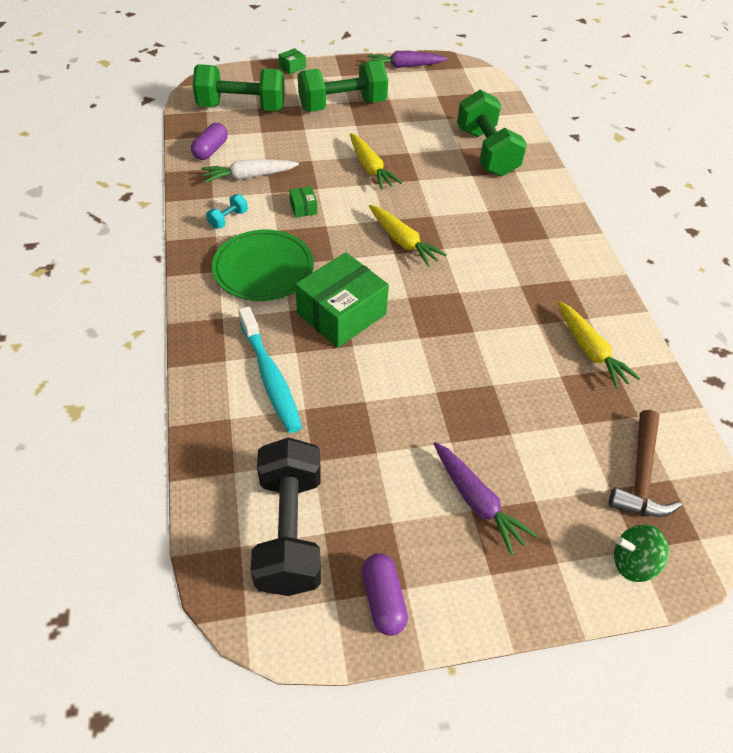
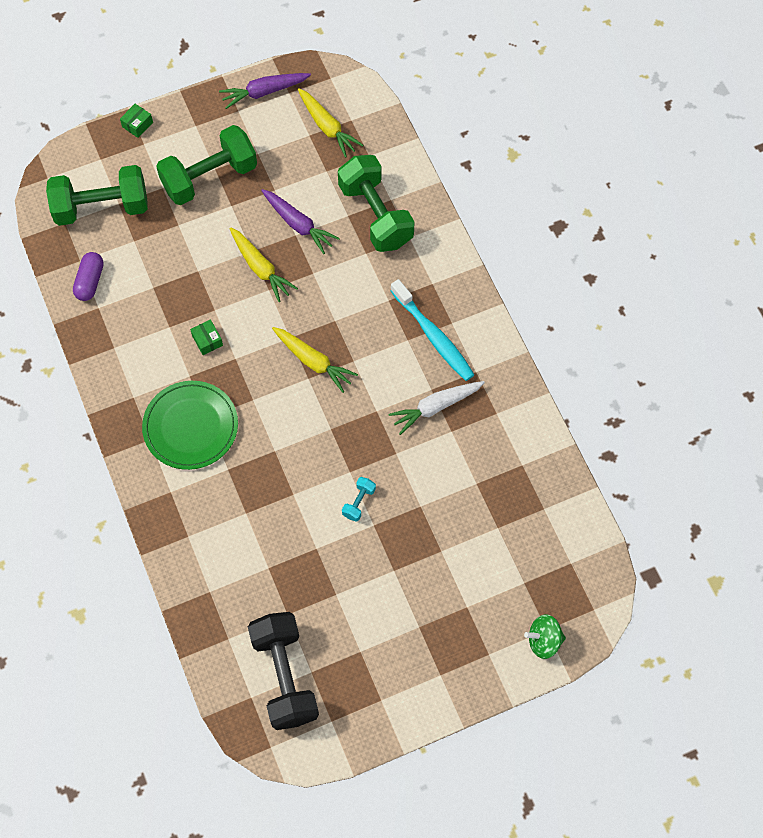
camera: 10 degrees left, 15 degrees up
(228, 219) = (139, 373): turquoise dumbbell -> turquoise dumbbell (359, 502)
(249, 176) = (141, 310): white carrot -> white carrot (435, 407)
(270, 377) = (231, 544): turquoise toothbrush -> turquoise toothbrush (433, 336)
(341, 314) = (275, 462): green box -> none
(383, 599) = (365, 712): purple capsule -> none
(477, 501) = (422, 618): purple carrot -> purple carrot (298, 224)
(590, 350) = (499, 450): yellow carrot -> yellow carrot (327, 127)
(641, 475) = (547, 565): brown hammer -> none

